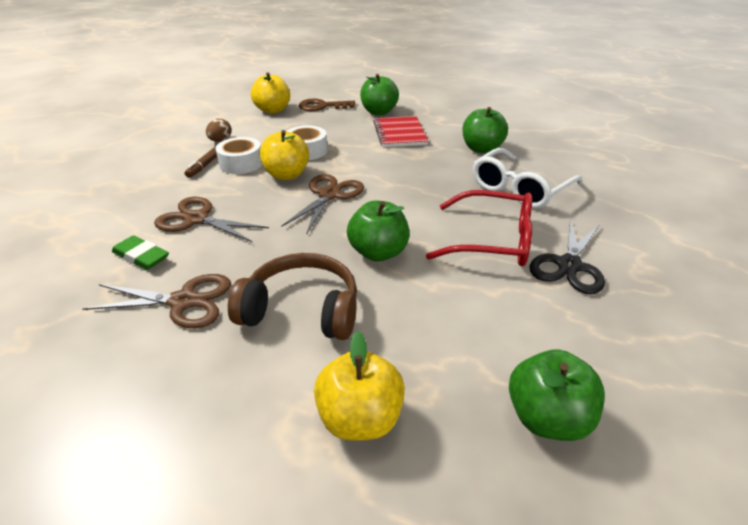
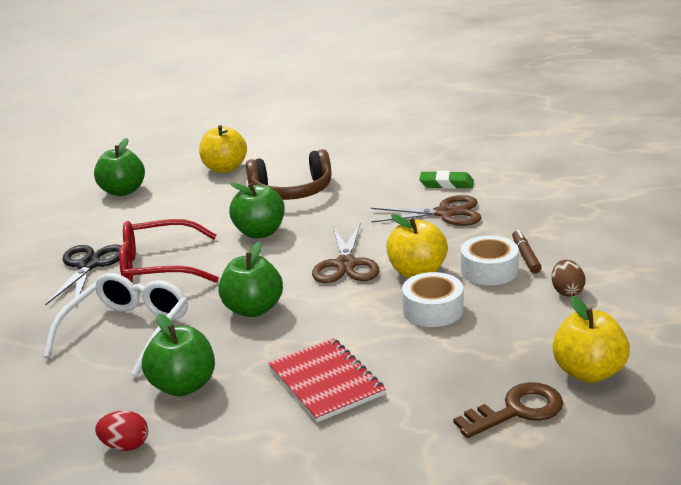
camera: 160 degrees right, 10 degrees down
(183, 301) = (377, 175): brown scissors -> none
(379, 112) = (399, 428): green apple -> green apple (253, 309)
(516, 132) = (125, 446): none -> red egg

